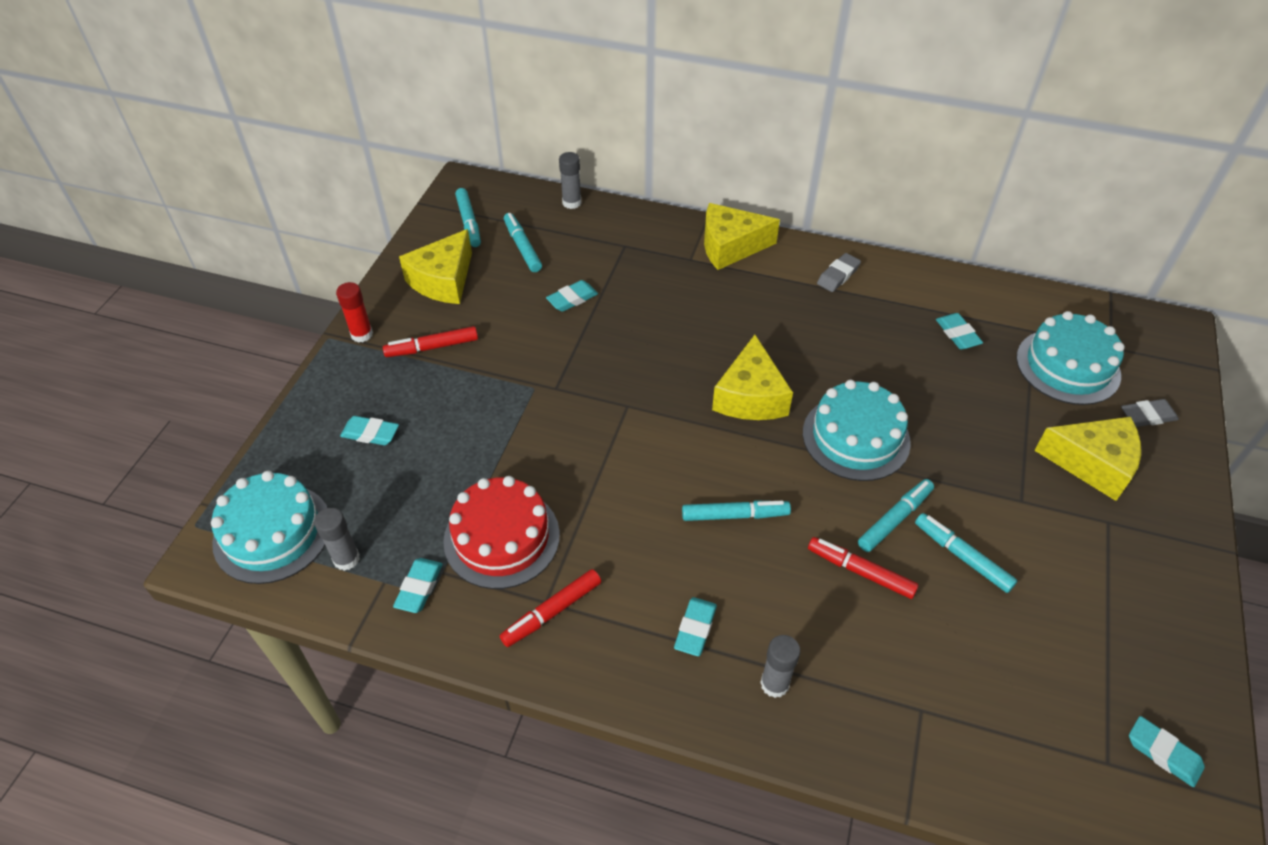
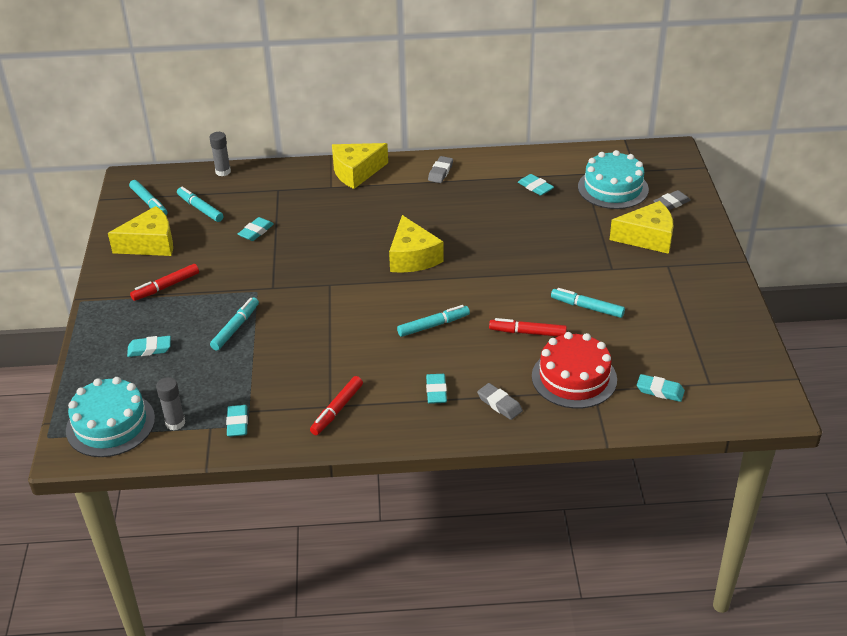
camera: 20 degrees left, 10 degrees down
(362, 334) = (106, 292): red glue stick -> none
(443, 280) = (150, 244): yellow cheese -> yellow cheese turned 120 degrees counterclockwise
(501, 537) = (280, 381): red cake -> red cake (574, 378)
(774, 684) = (499, 404): grey glue stick -> grey eraser
(856, 437) = (493, 262): turquoise cake -> none
(895, 519) = (537, 299): turquoise marker -> turquoise marker (235, 328)
(1163, 753) = (738, 369): turquoise eraser -> turquoise eraser (660, 391)

